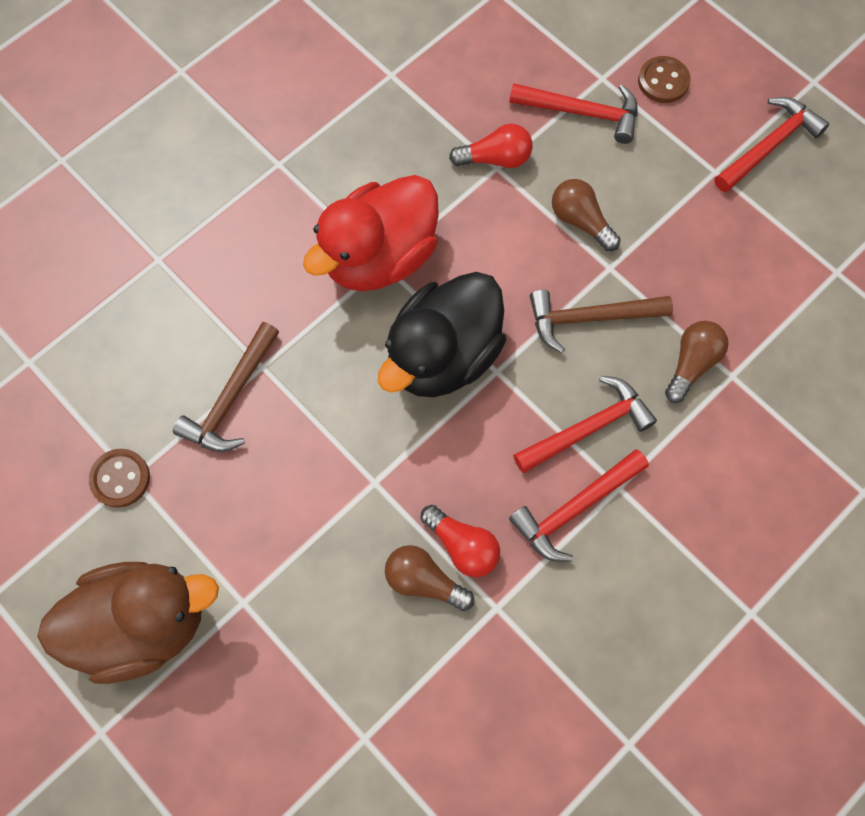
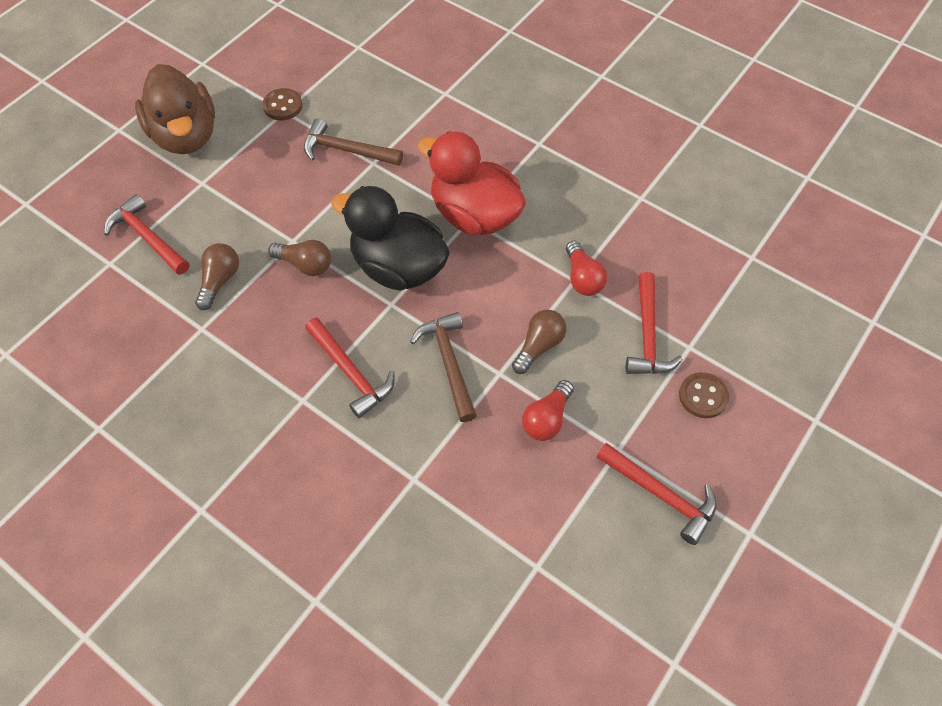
camera: 80 degrees right, 10 degrees down
(462, 546) = (247, 300): red light bulb -> red light bulb (547, 419)
(575, 509) = (282, 371): red hammer -> red hammer (147, 237)
(692, 364) = (419, 445): brown light bulb -> brown light bulb (305, 264)

